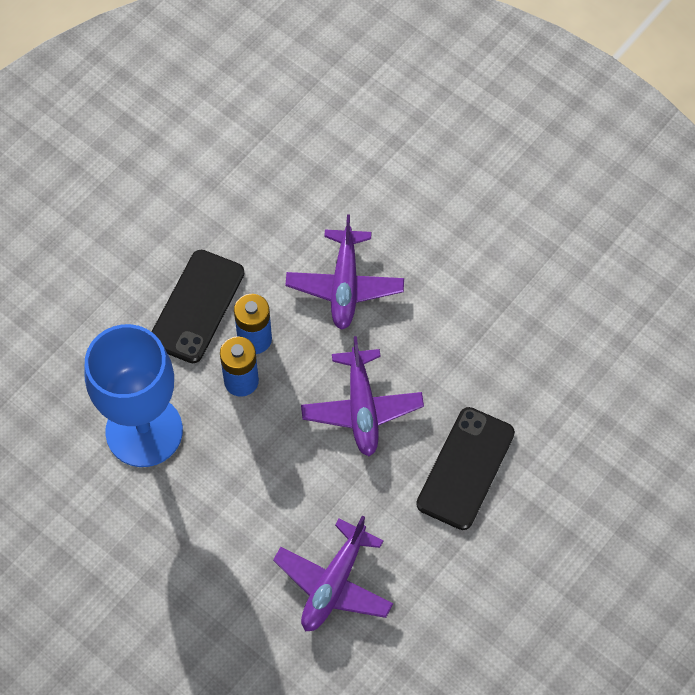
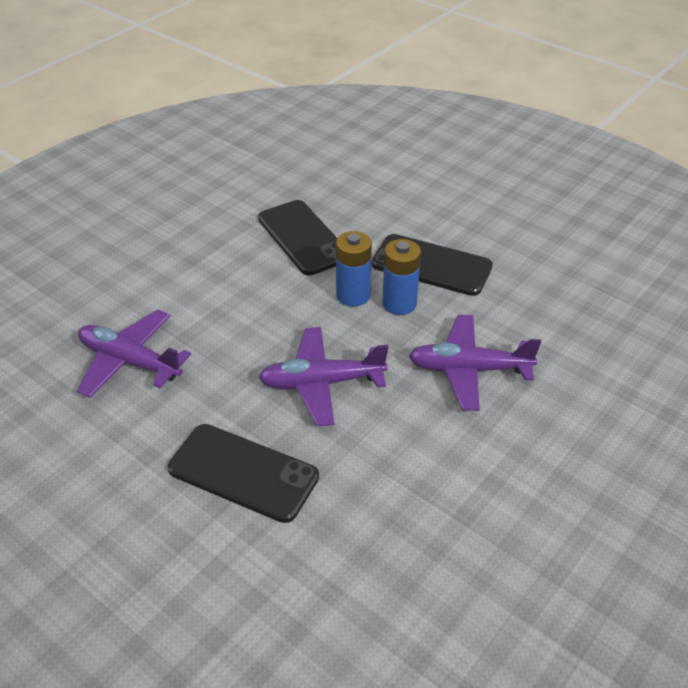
camera: 90 degrees right, 20 degrees down
(144, 431) = (303, 238): blue goblet -> black phone

